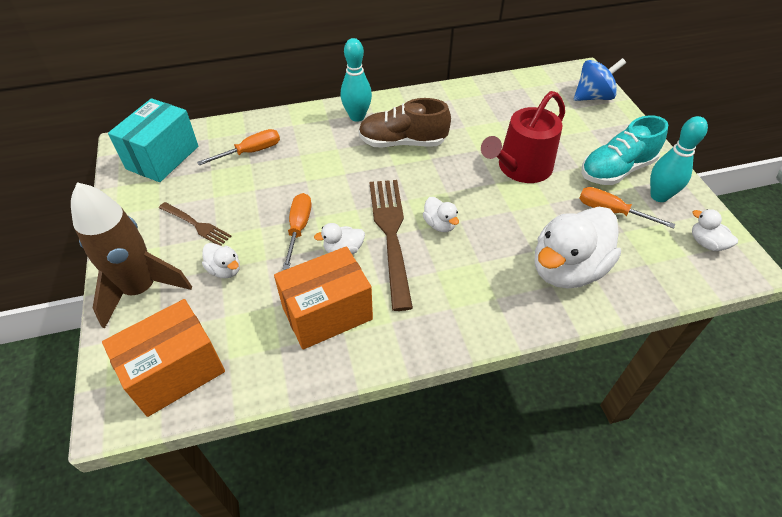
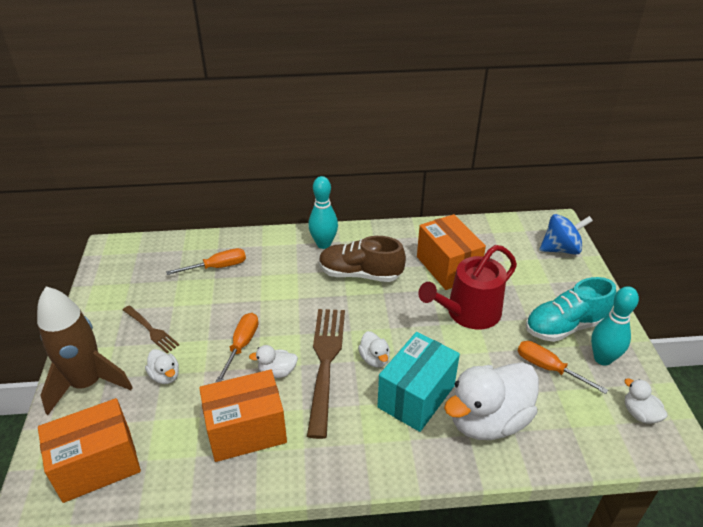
camera: 10 degrees right, 10 degrees down
(162, 157) = (138, 263): turquoise box -> turquoise box (416, 396)
(488, 126) = (447, 267): none -> orange box

